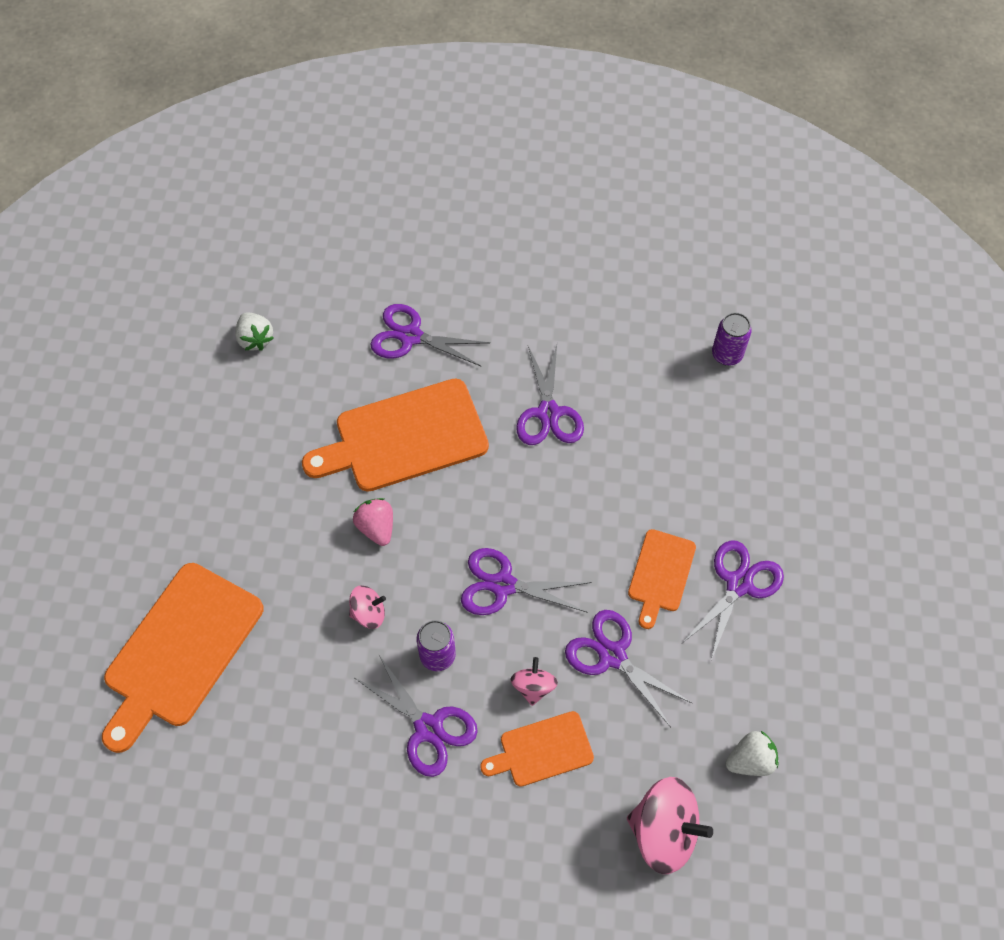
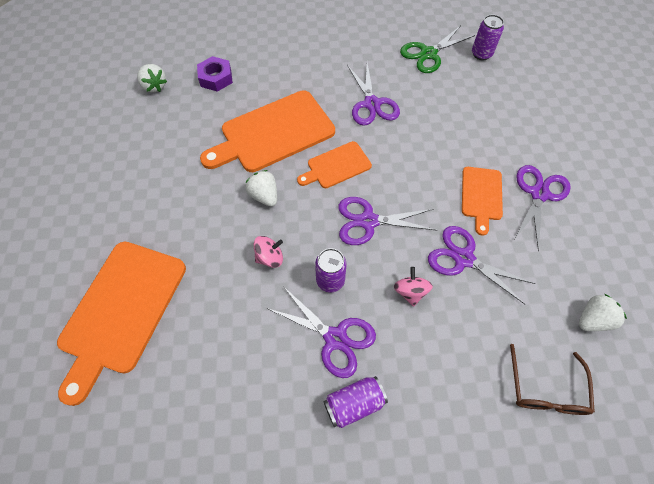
camera: 10 degrees left, 0 degrees up
(341, 338) = (216, 78): none -> purple nut
(376, 528) = (264, 196): pink strawberry -> white strawberry
(411, 336) = (265, 71): purple scissors -> none
(434, 807) = (354, 403): none -> purple can
(542, 750) = (430, 340): orange cutting board -> orange cutting board (336, 166)
(649, 343) = (428, 54): none -> green scissors
(663, 832) = (545, 389): pink spinning top -> brown glasses

